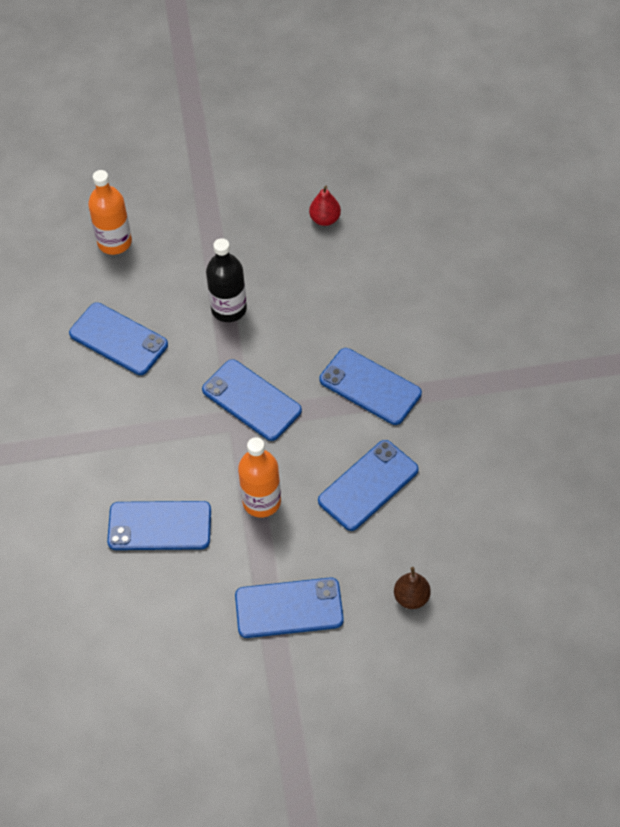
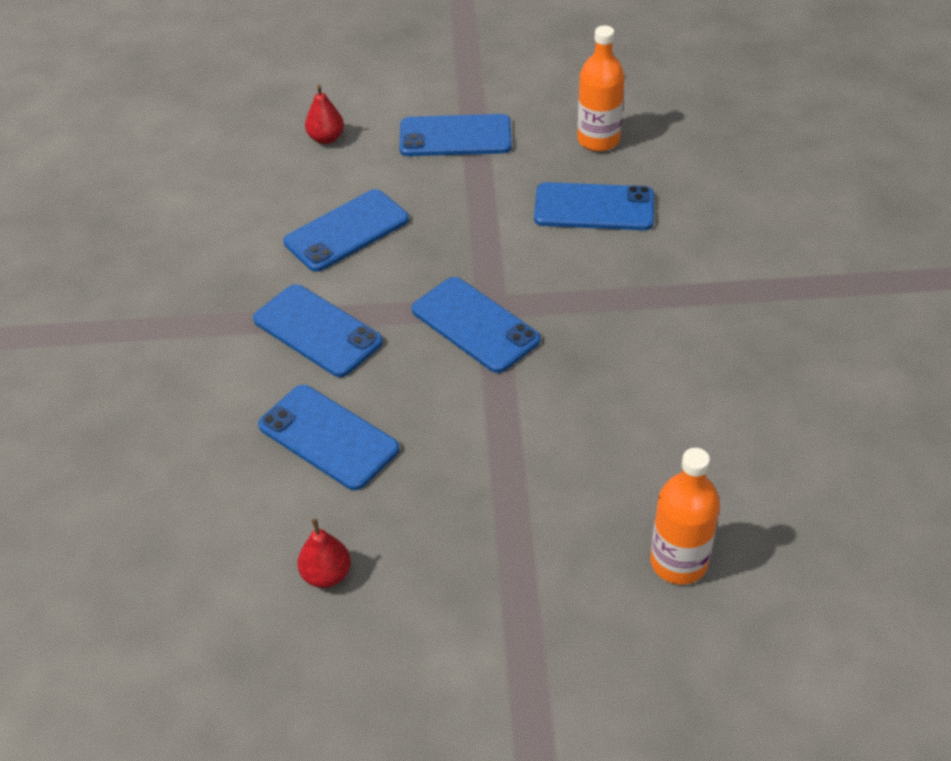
camera: 175 degrees left, 10 degrees down
(118, 339) = (659, 412): blue phone -> blue phone (328, 437)
(229, 309) = (497, 442): black bottle -> none
(261, 501) = (474, 223): orange bottle -> orange bottle (598, 140)
(411, 597) = (326, 138): brown pear -> red pear

